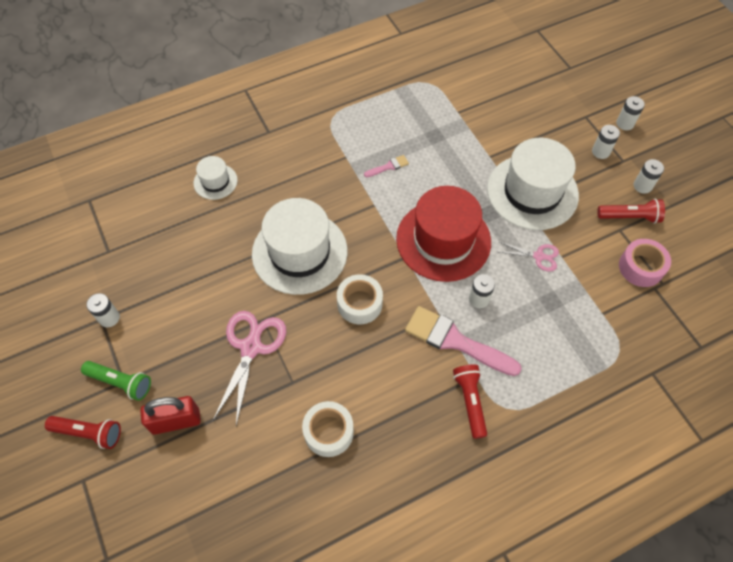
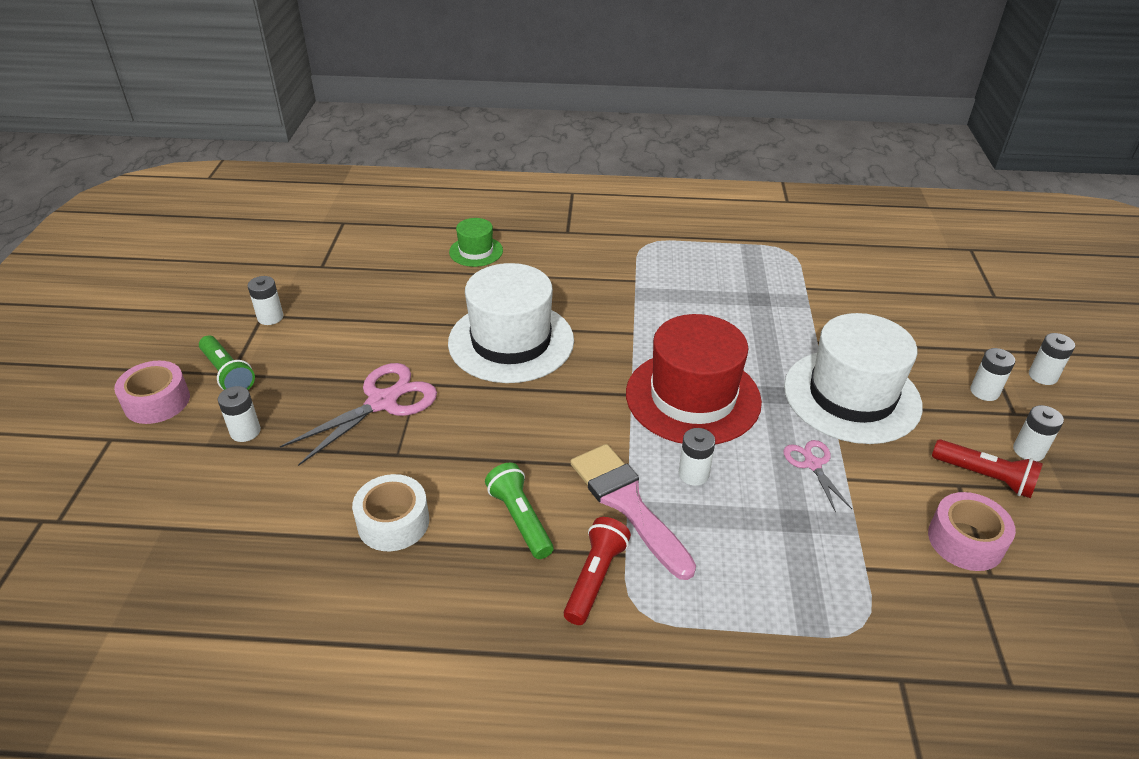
camera: 30 degrees right, 20 degrees down
(89, 433) = (157, 402): red flashlight -> pink tape
(176, 421) = (245, 431): red padlock -> white battery
(215, 181) = (476, 251): white hat -> green hat
(359, 303) = (538, 415): white tape -> none
(388, 166) = (679, 306): pink brush -> none
(402, 386) = (520, 519): none -> green flashlight
(538, 256) = (812, 464): pink scissors -> pink scissors turned 150 degrees counterclockwise

